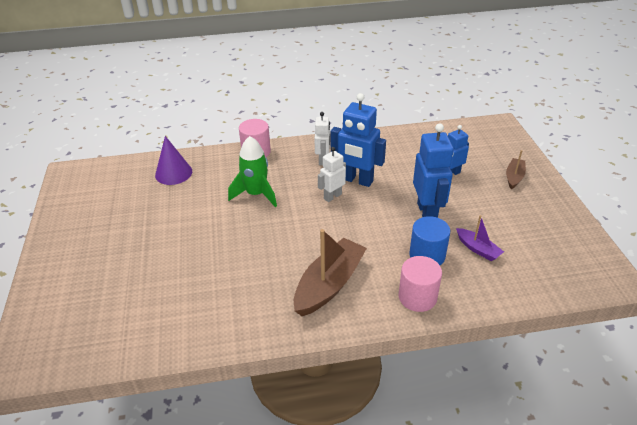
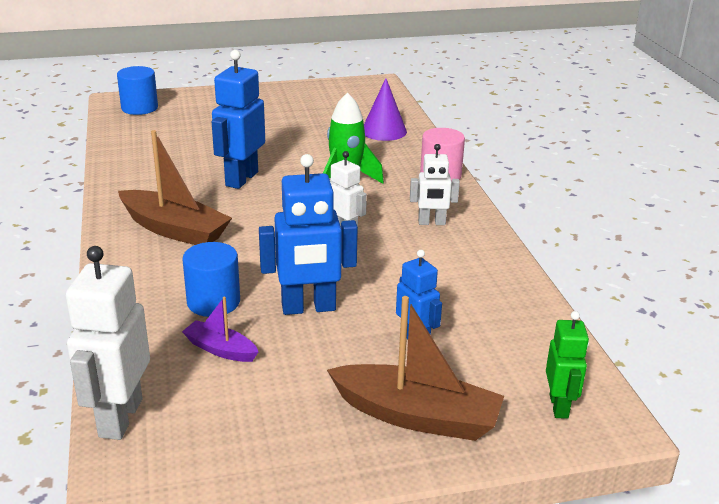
camera: 85 degrees right, 10 degrees down
(54, 340) = (139, 108): none -> blue cylinder
(357, 180) = (385, 250): blue robot -> blue robot (241, 179)
(417, 297) = (137, 290): pink cylinder -> none
(477, 249) = (220, 349): purple boat -> purple boat turned 75 degrees clockwise
(493, 136) = (559, 406): none -> green robot
(514, 177) = (417, 416): brown boat -> brown boat, size x1.91
(554, 288) = (120, 418): none -> white robot

